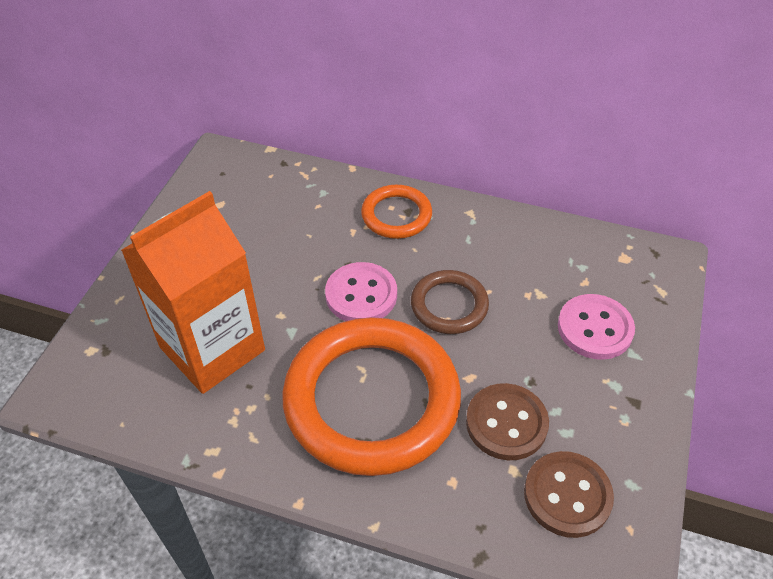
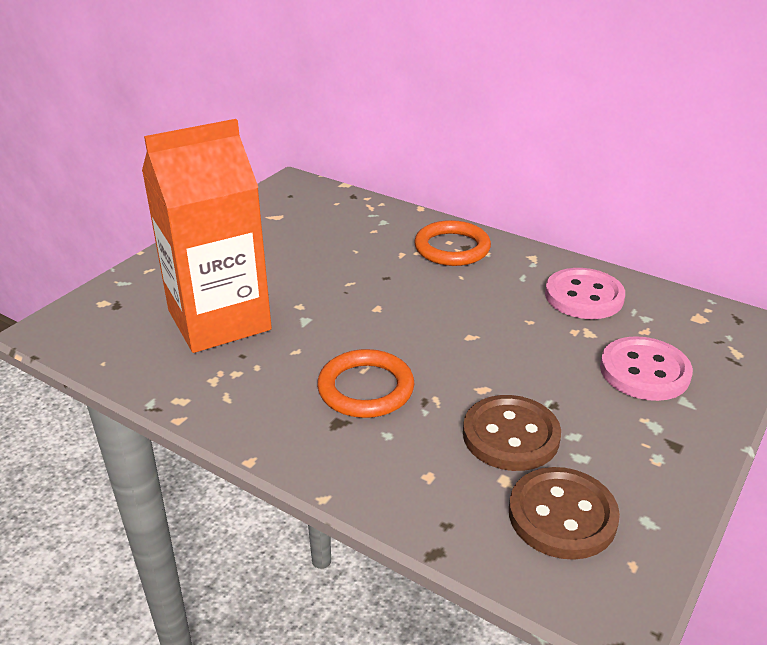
camera: 15 degrees right, 15 degrees down
(361, 295) = (389, 303): pink button -> pink button (584, 296)
(372, 400) = (365, 388): orange ring -> orange ring, size x0.49
(449, 305) = (481, 326): brown ring -> none

